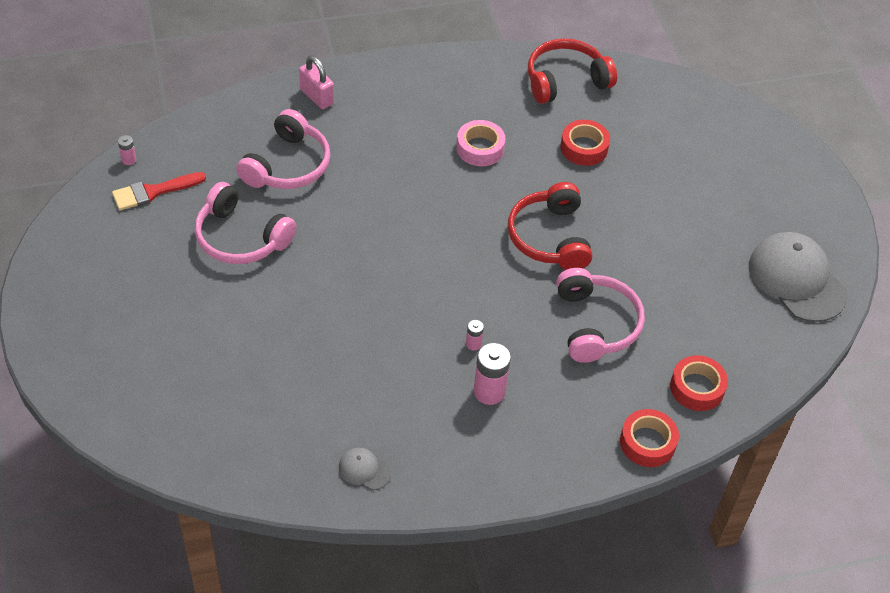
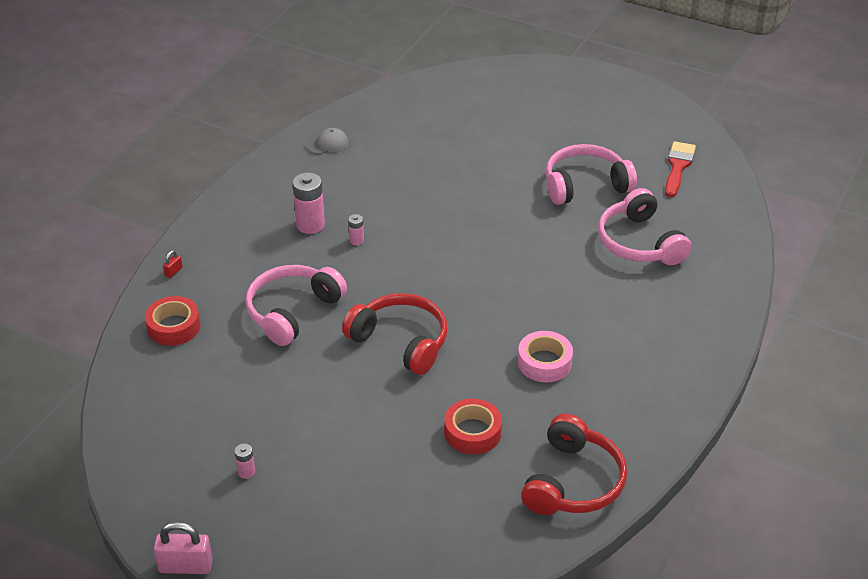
camera: 135 degrees right, 10 degrees down
(129, 160) = (726, 170): pink battery -> pink battery (246, 472)
(317, 97) = (710, 299): pink padlock -> pink padlock (186, 566)
(595, 324) = (292, 311): pink headphones -> pink headphones turned 90 degrees clockwise
(647, 442) = (173, 272): red tape -> red padlock
(797, 279) = (172, 466): grey cap -> none

